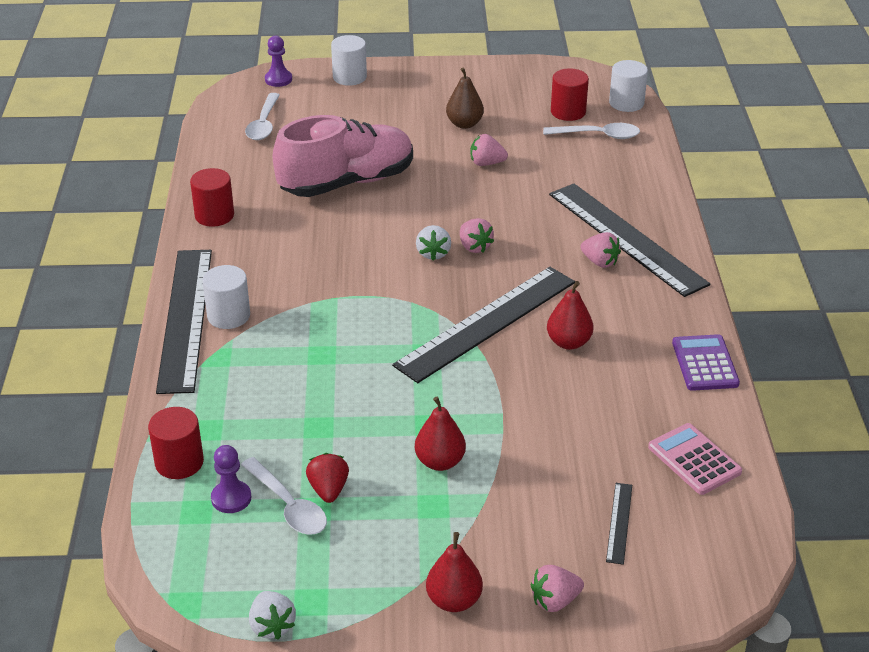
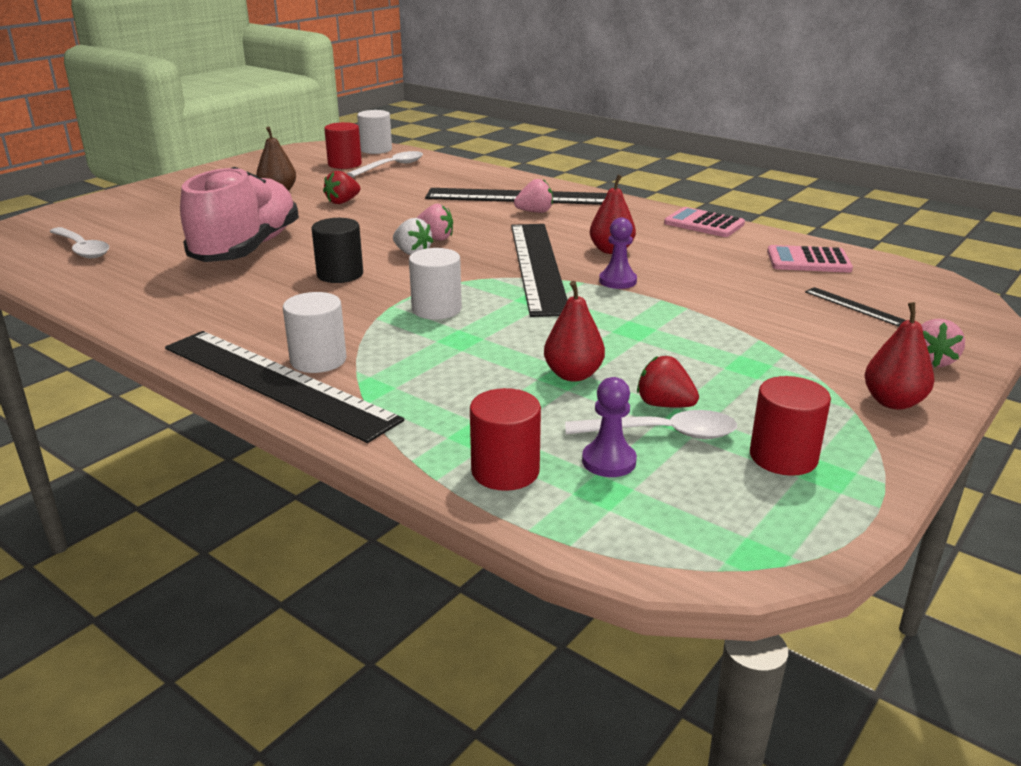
camera: 50 degrees left, 10 degrees down
(214, 215) = (153, 313): red cylinder -> red cylinder (783, 457)
(272, 626) = (848, 511): white strawberry -> none
(278, 79) = (39, 223): purple pawn -> purple pawn (617, 281)
(349, 77) = (114, 202): white cylinder -> white cylinder (436, 309)
(357, 246) = (340, 274): none -> black cylinder
(440, 462) = (691, 343): red pear -> red pear (573, 375)
(486, 163) = (342, 202): pink strawberry -> red strawberry
(705, 363) = (704, 224): purple calculator -> pink calculator

